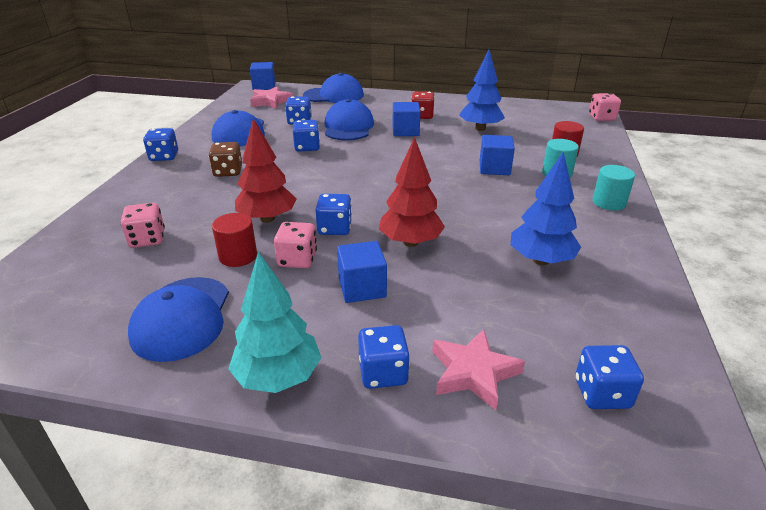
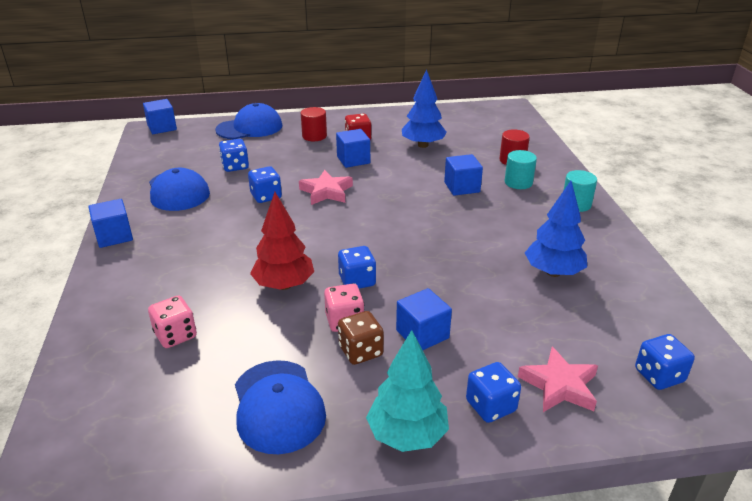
camera: 20 degrees left, 0 degrees up
(164, 156) = (114, 236): blue dice -> blue cube
(228, 172) = (202, 241): brown dice -> brown dice (361, 351)
(238, 256) = (284, 331): red cylinder -> red cylinder (314, 136)
(271, 101) = (184, 146): pink star -> pink star (326, 192)
(348, 127) = (292, 164): blue cap -> none
(410, 242) = (435, 280): red tree -> none
(601, 118) = (523, 115): pink dice -> none

